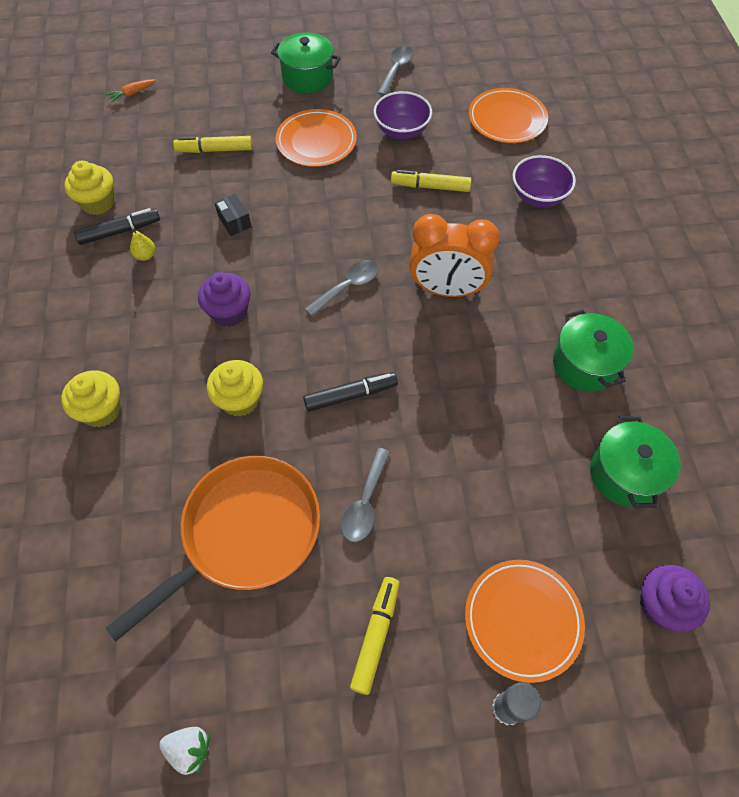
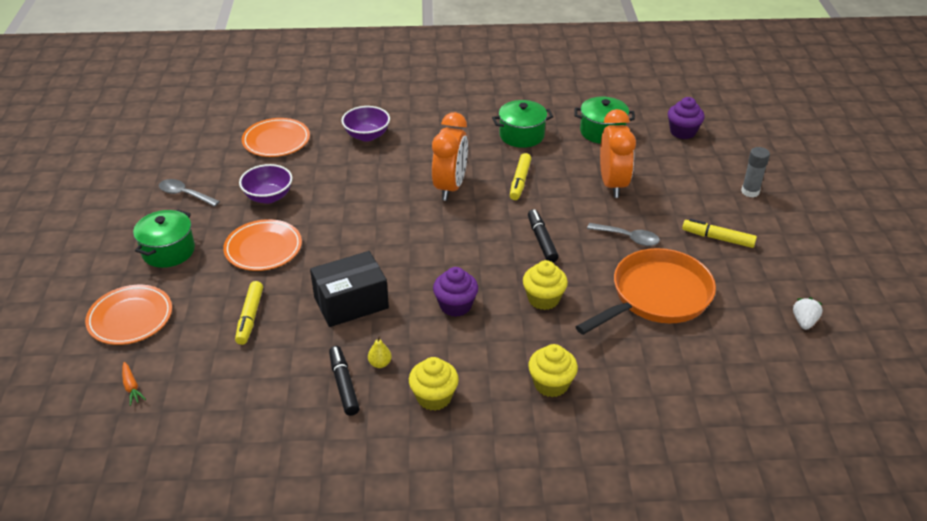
camera: 85 degrees left, 20 degrees down
(98, 203) = (298, 405): yellow cupcake -> yellow cupcake (434, 397)
(234, 221) = (351, 302): black box -> black box, size x2.14
(244, 534) = (656, 296): orange pan -> orange pan turned 90 degrees clockwise
(348, 286) = (439, 237): grey spoon -> none
(430, 187) = (341, 186): yellow marker -> yellow marker (520, 181)
(488, 486) = (612, 184): none -> orange clock
(522, 620) = (699, 180): orange plate -> orange plate (130, 318)

